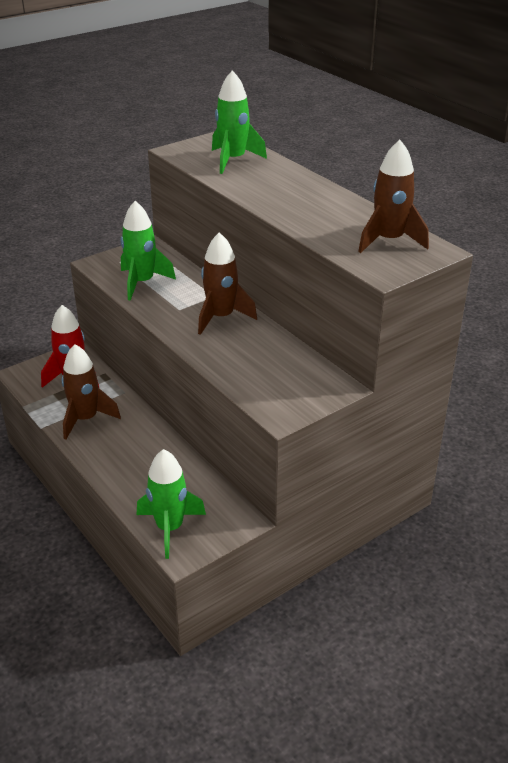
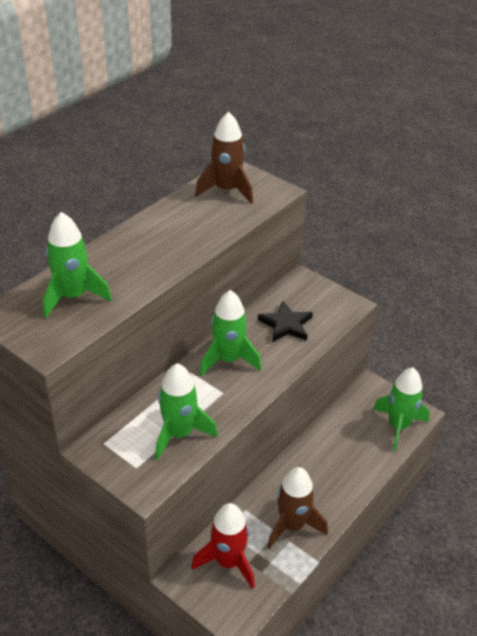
camera: 105 degrees left, 5 degrees up
(221, 317) = (228, 360): brown rocket -> green rocket
(260, 360) = (286, 325): none -> black star

